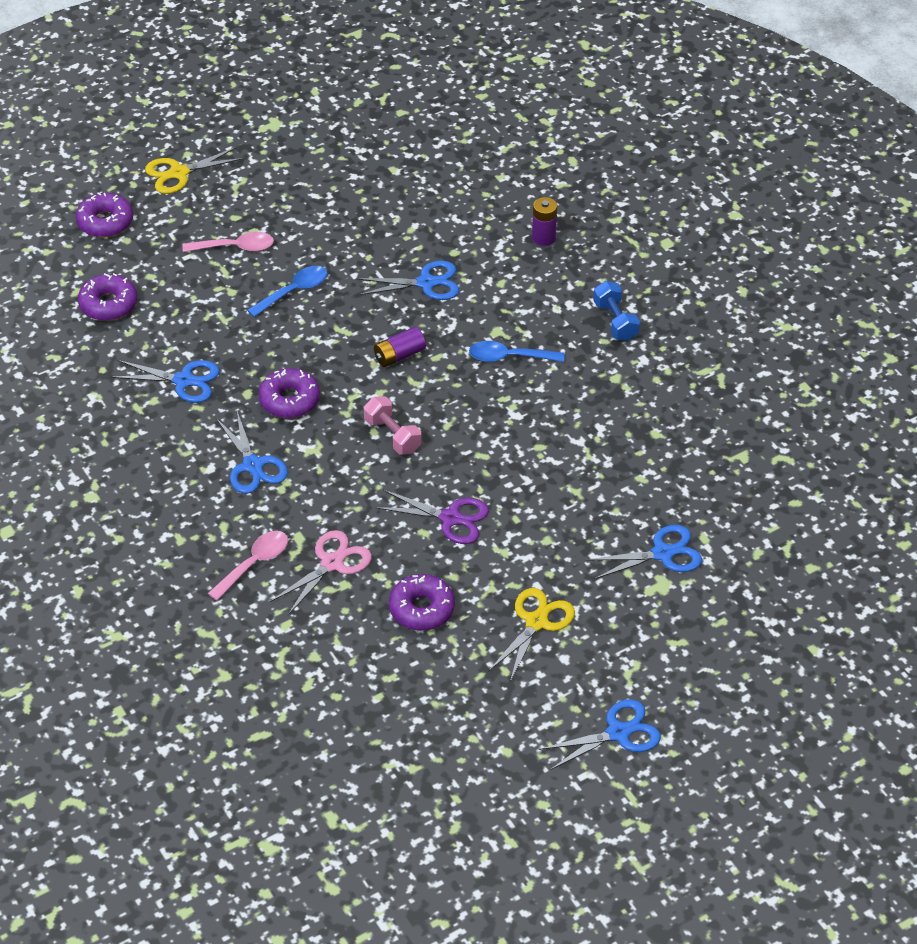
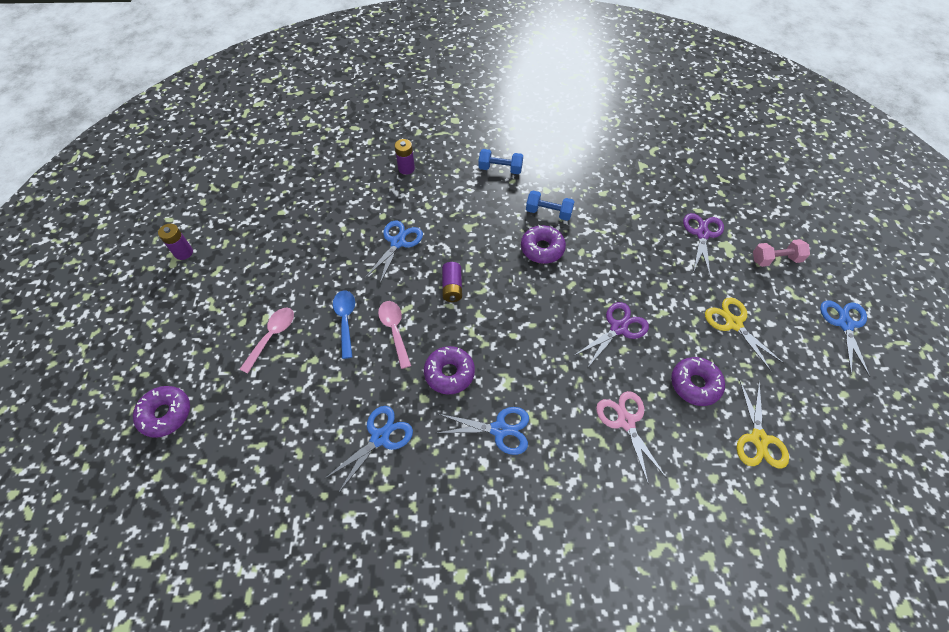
camera: 60 degrees left, 10 degrees up
(108, 304) = (256, 455): purple donut -> purple donut (542, 249)
(179, 173) = (164, 337): yellow scissors -> yellow scissors (759, 439)
(254, 563) = (600, 477): pink spoon -> pink spoon (394, 330)
(282, 127) = (183, 252): none -> purple battery
(392, 435) = (523, 326): pink dumbbell -> pink dumbbell (775, 259)
(509, 357) = (494, 231): blue spoon -> none
(578, 394) = (548, 212): none -> blue dumbbell
(662, 553) = (702, 234): blue scissors -> purple scissors

